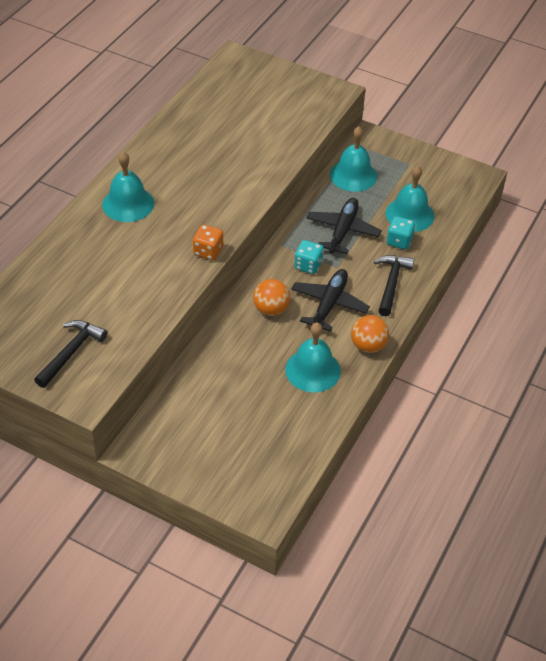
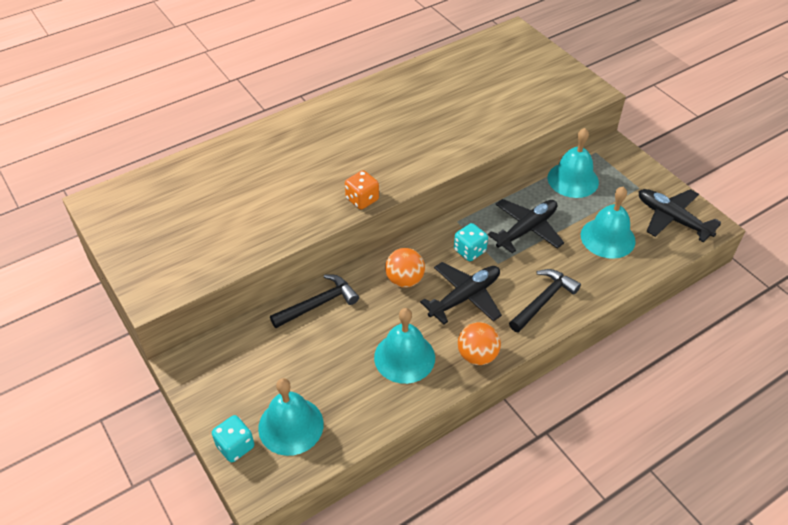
camera: 30 degrees right, 0 degrees up
(71, 352) = (172, 247): black hammer -> black hammer (318, 304)
(128, 204) = (322, 131): turquoise bell -> turquoise bell (291, 425)
(399, 241) = (579, 261): turquoise dice -> turquoise dice (235, 446)
(449, 181) = (672, 219): none -> black plane

